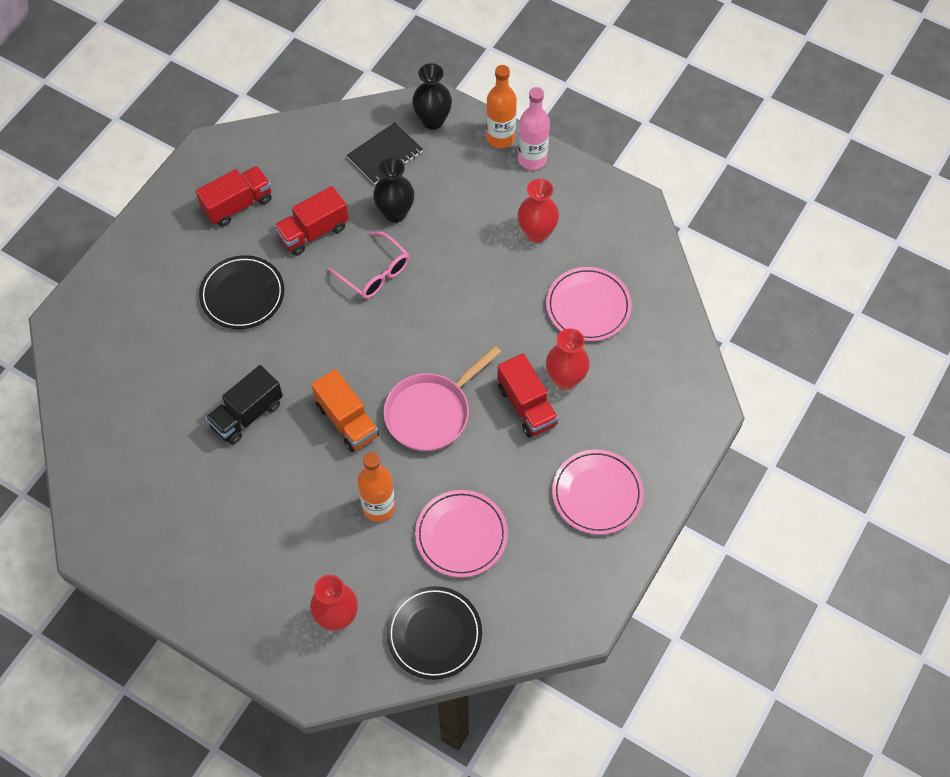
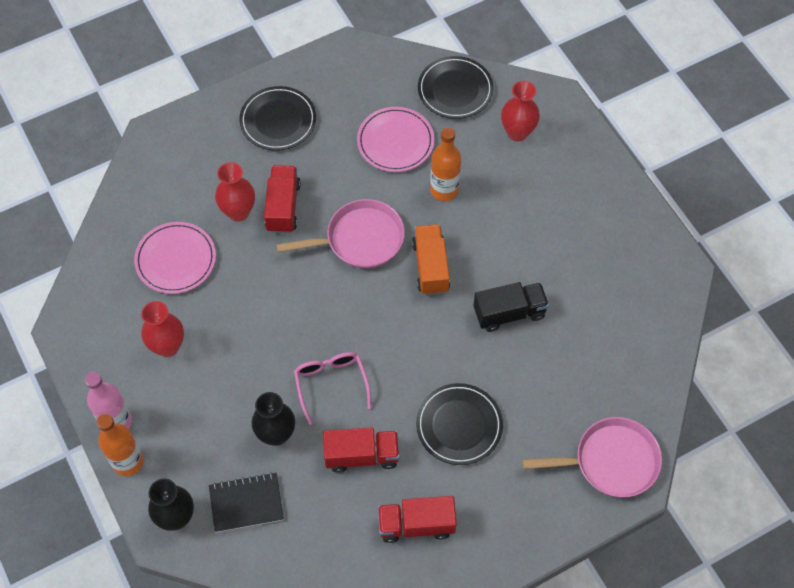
camera: 150 degrees left, 0 degrees up
(93, 330) = (610, 461): none -> pink pan
(597, 493) = (278, 121): pink plate -> black plate

